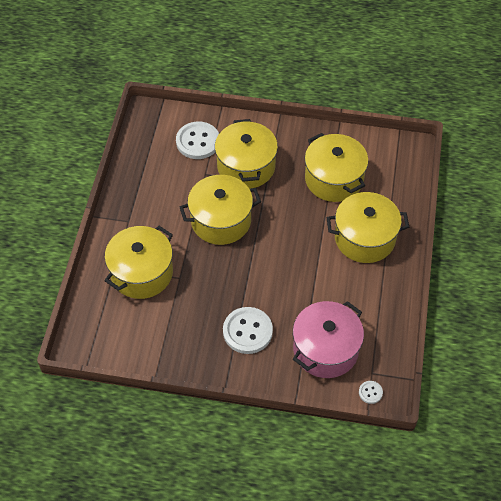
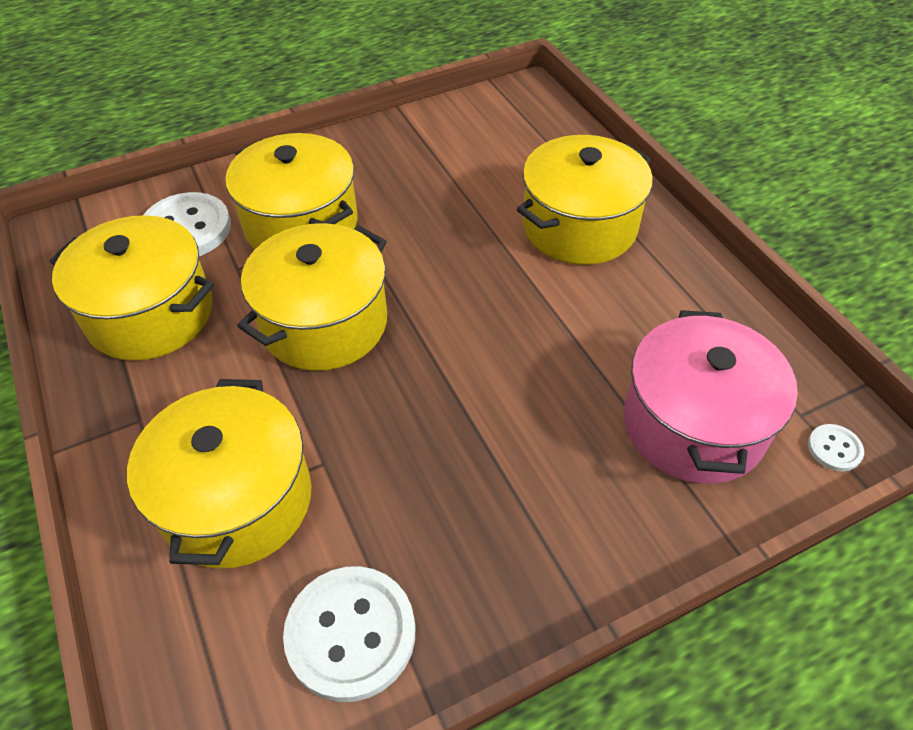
camera: 35 degrees left, 5 degrees down
(247, 331) = (535, 480): white button -> white button (351, 634)
(334, 179) = (456, 175): yellow pot -> yellow pot (150, 314)

